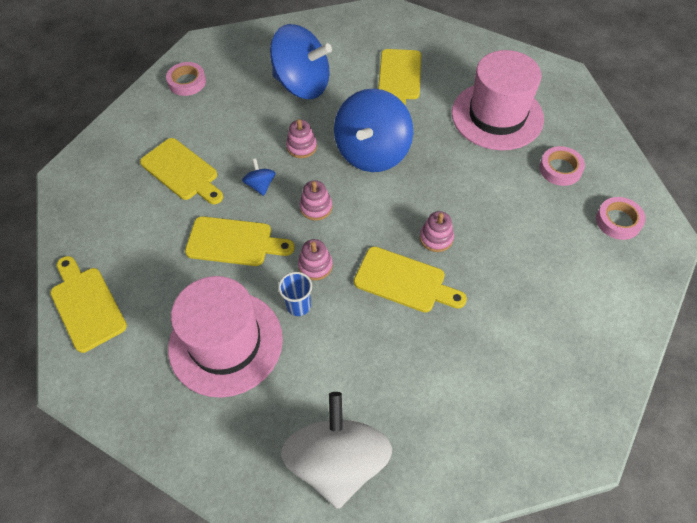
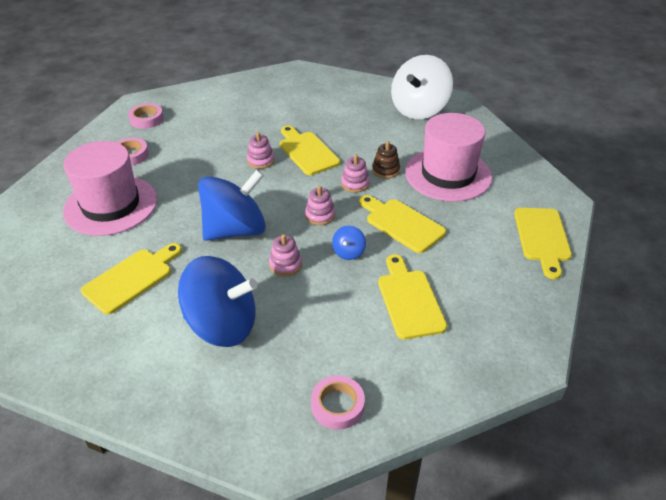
camera: 145 degrees left, 15 degrees down
(298, 306) = (385, 170): blue cup -> brown stacking toy
(302, 85) = (222, 325): blue spinning top -> blue spinning top turned 135 degrees clockwise

